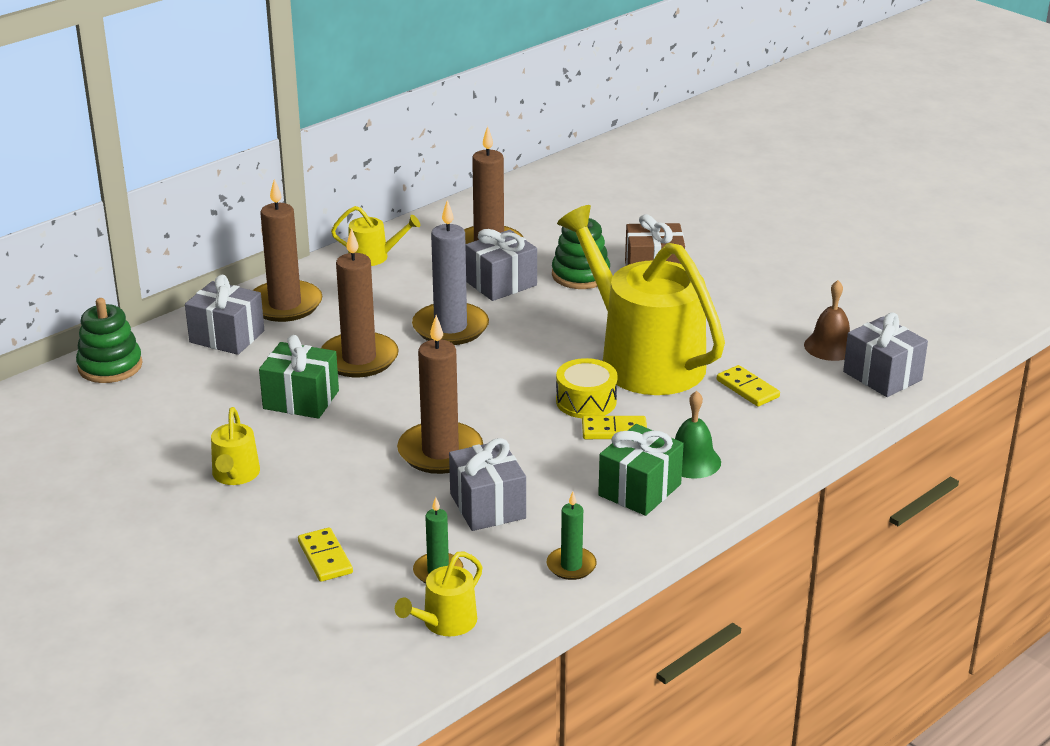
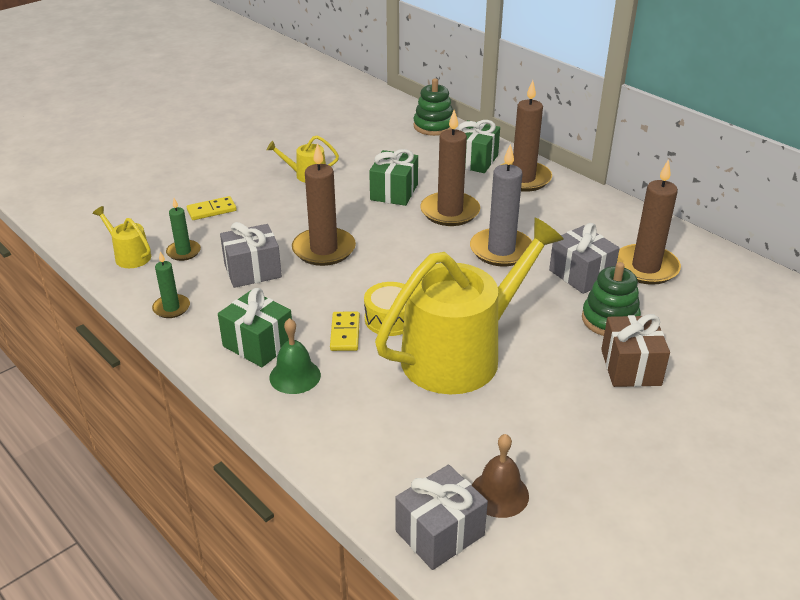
camera: 90 degrees right, 5 degrees up
(227, 337) = (474, 160): grey gift -> green gift
(373, 257) = (608, 211): yellow watering can -> none
(747, 388) = (411, 420): yellow domino -> none

